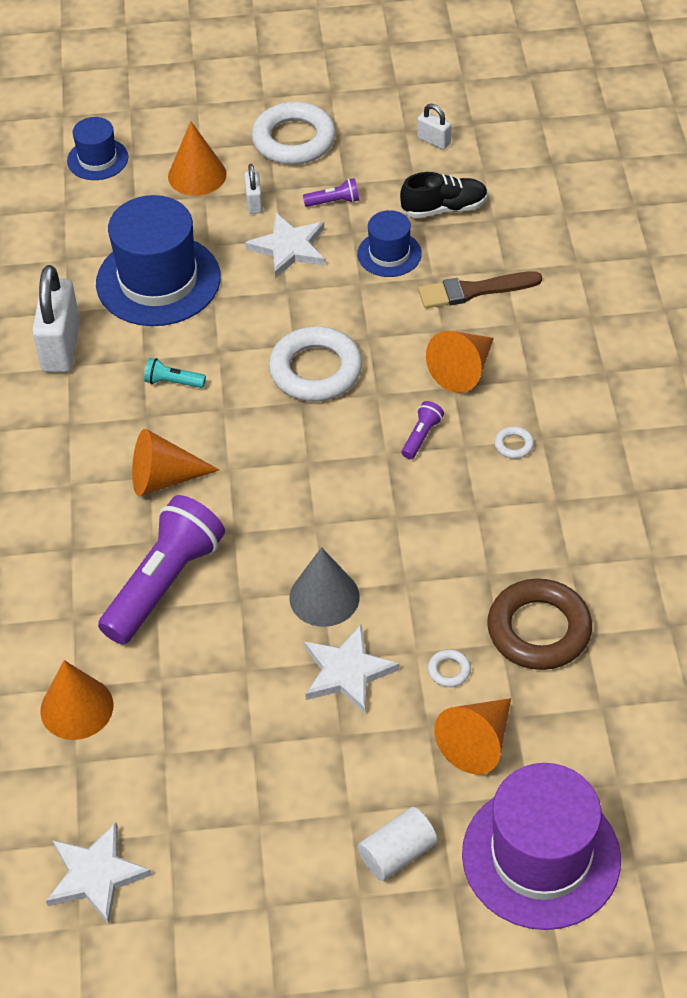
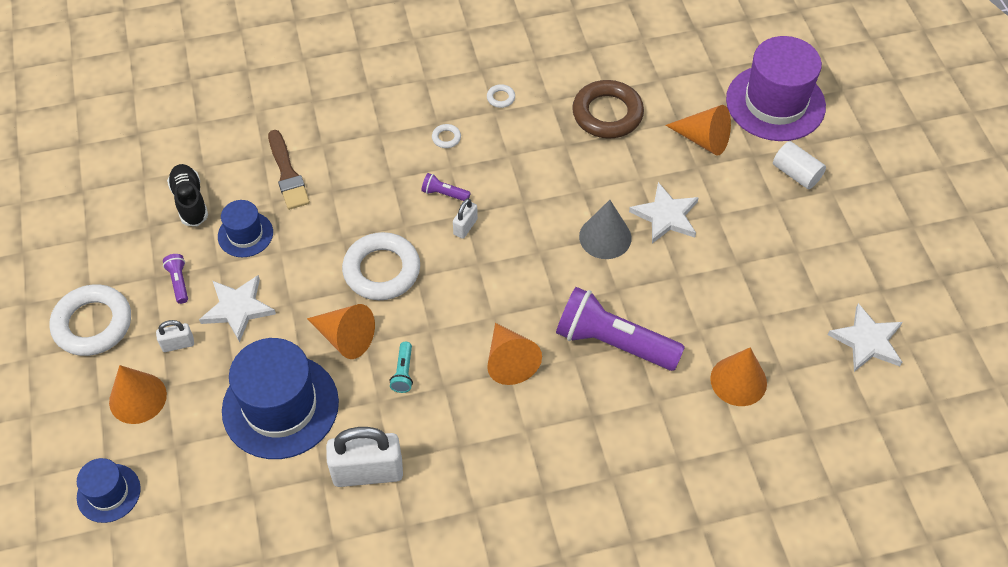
camera: 100 degrees left, 5 degrees up
(434, 141) = (103, 216): white padlock -> white padlock (465, 227)
(449, 670) = (651, 159): white ring -> white ring (501, 98)
(463, 370) = (374, 174): orange cone -> orange cone (345, 337)

